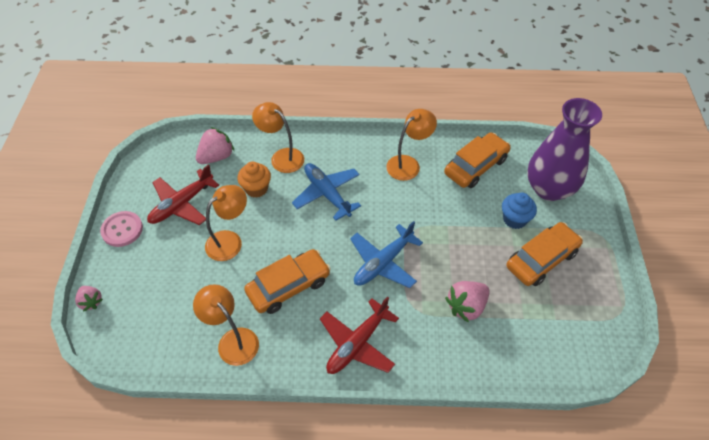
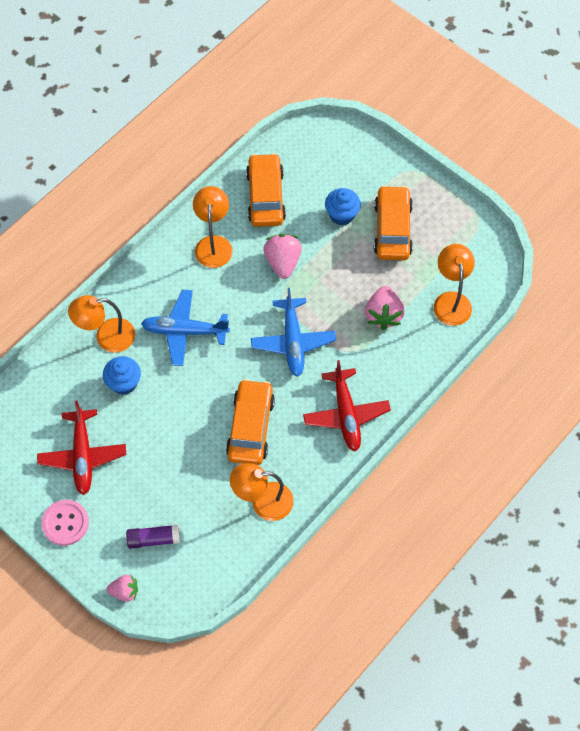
camera: 50 degrees left, 10 degrees up
(147, 290) = (154, 539): none -> purple glue stick
(216, 157) = (52, 391): pink strawberry -> pink strawberry (283, 262)
(230, 241) = (162, 442): orange lamp -> orange lamp (451, 301)
(256, 189) = (124, 383): orange cupcake -> blue cupcake
(549, 189) = (337, 165): purple vase -> none

